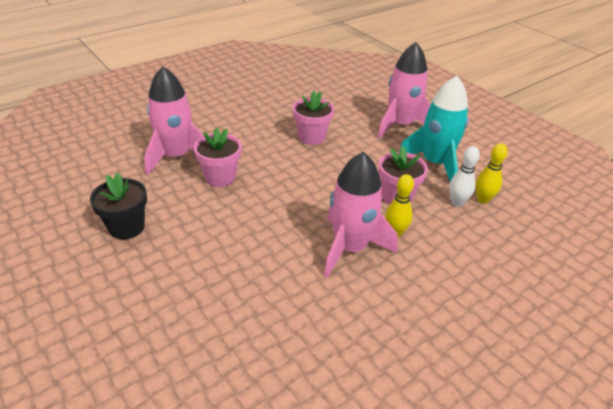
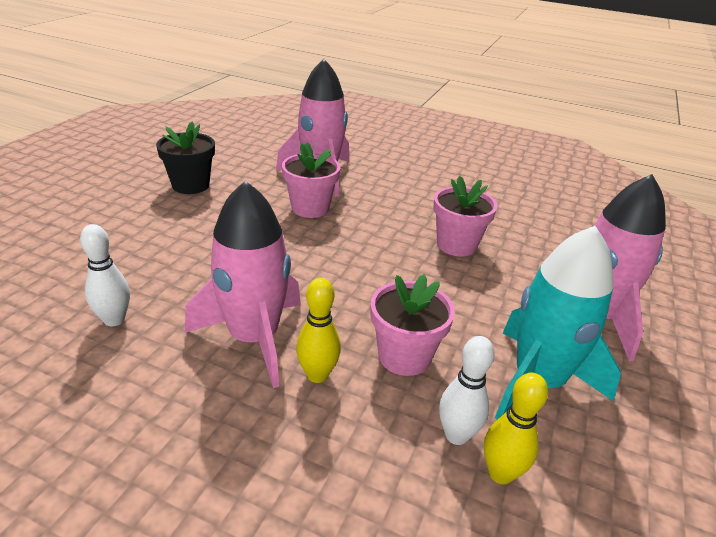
camera: 60 degrees right, 5 degrees down
(292, 310) = (114, 320): none -> white bowling pin

